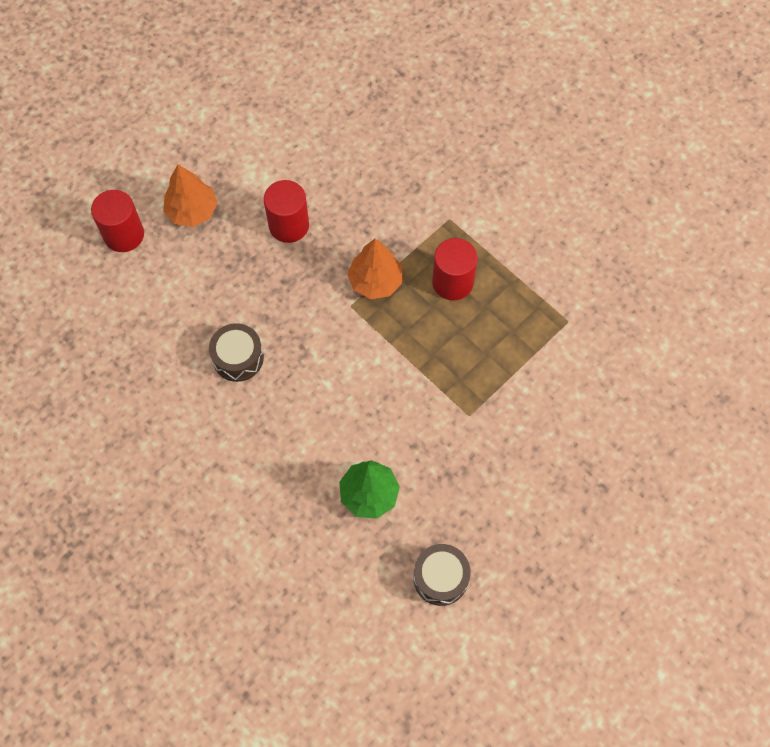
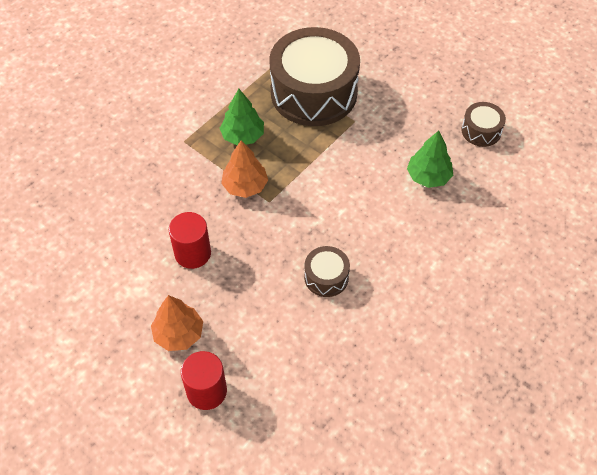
camera: 95 degrees left, 10 degrees down
(452, 282) = (242, 136): red cylinder -> green tree
(521, 370) = (313, 92): none -> brown drum

